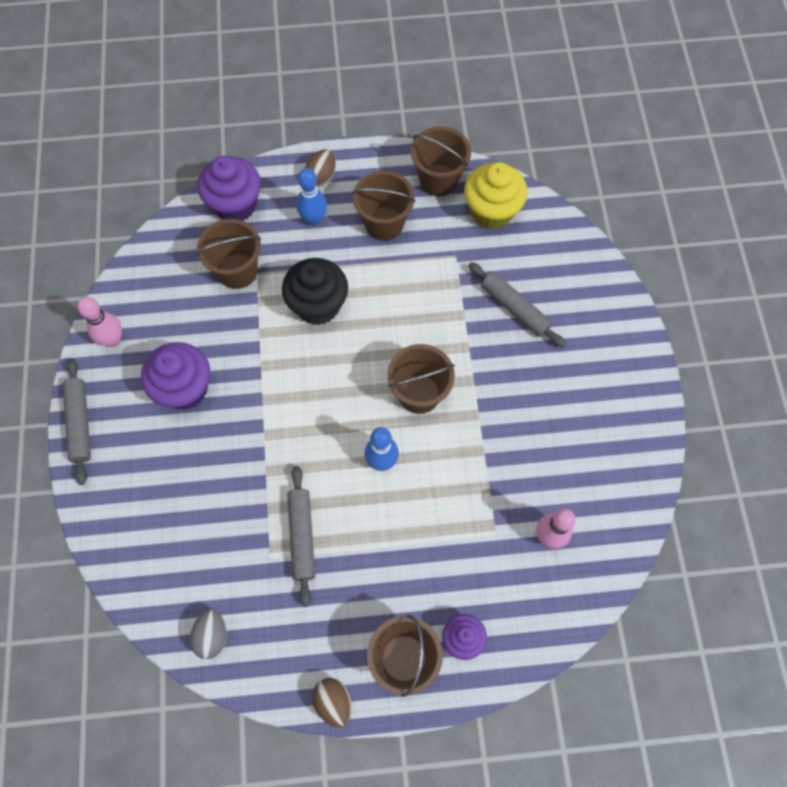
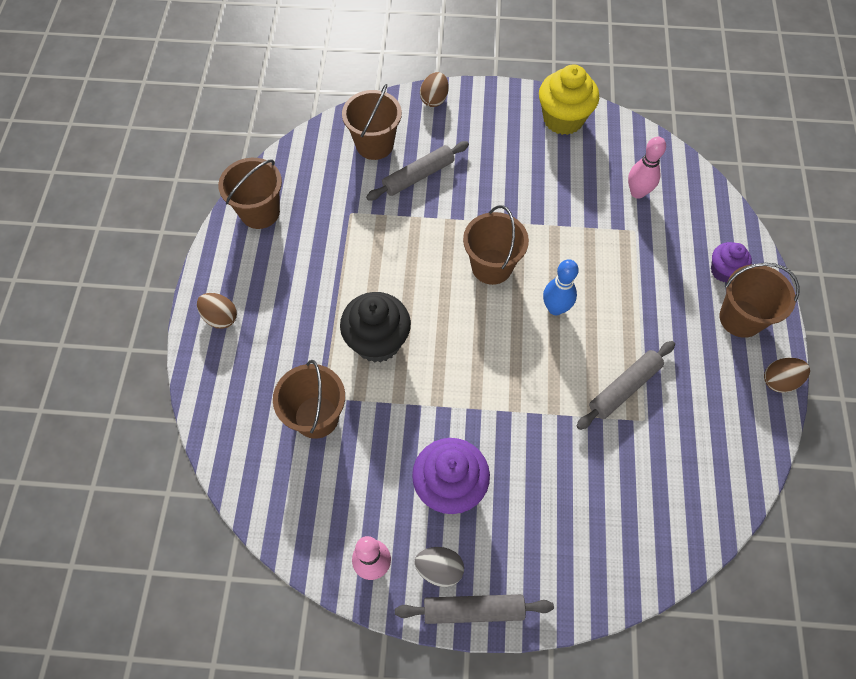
camera: 80 degrees left, 5 degrees down
(212, 636) = (719, 483): grey egg -> grey egg (439, 569)
(235, 205) = (230, 410): purple cupcake -> none
(302, 536) = (624, 388): grey rolling pin -> grey rolling pin turned 45 degrees counterclockwise
(313, 219) = (272, 332): blue bowling pin -> none
(384, 223) = (297, 267): brown bucket -> brown bucket (374, 145)
(491, 211) = (309, 175): yellow cupcake -> yellow cupcake (563, 119)
(622, 307) = (434, 99): none -> brown egg

